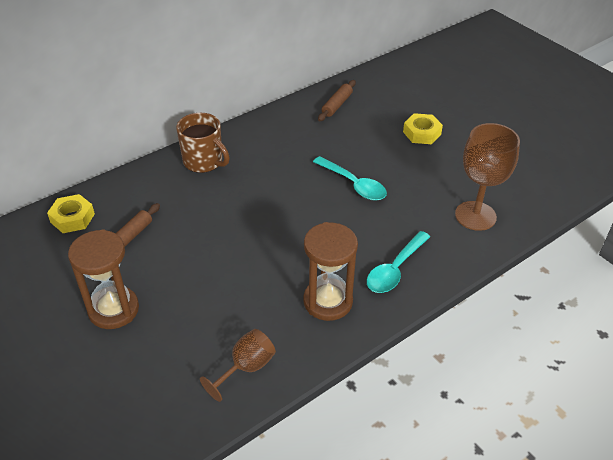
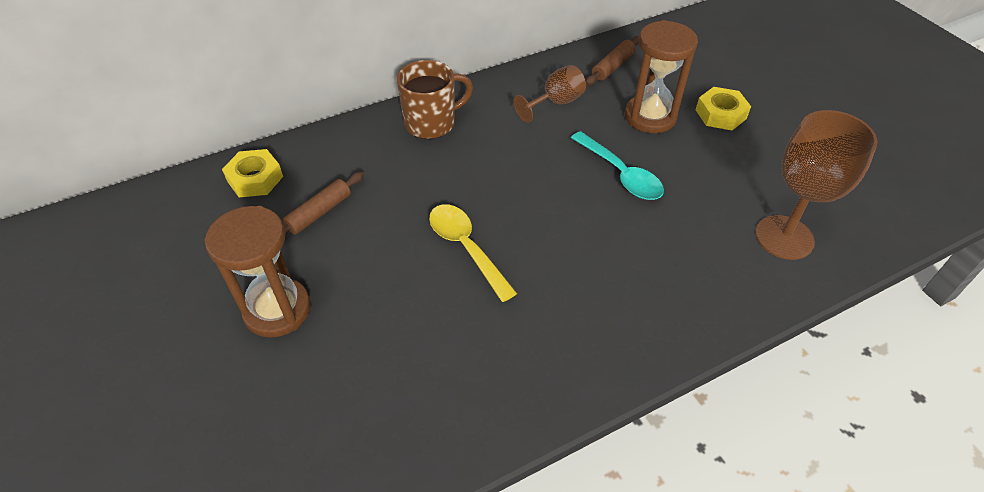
camera: 10 degrees right, 5 degrees up
(204, 162) = (431, 123): brown mug -> brown mug turned 75 degrees counterclockwise
(246, 368) = (434, 421): brown goblet -> brown goblet (555, 103)
(247, 249) = (466, 248): none -> yellow spoon
(328, 301) = (562, 337): brown hourglass -> brown hourglass (650, 117)
(395, 269) = (662, 302): turquoise spoon -> none

